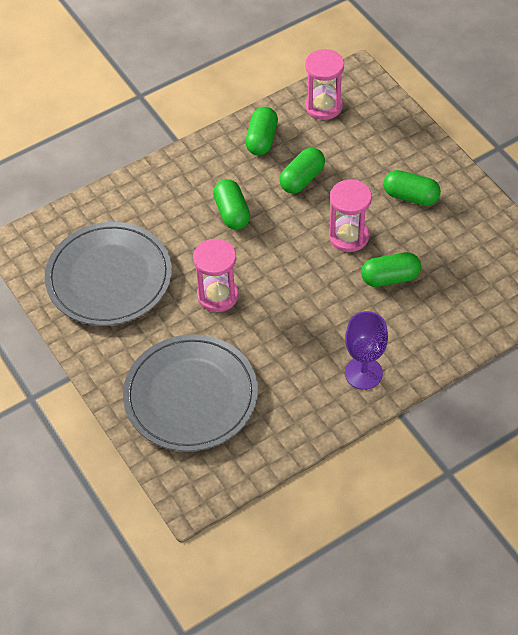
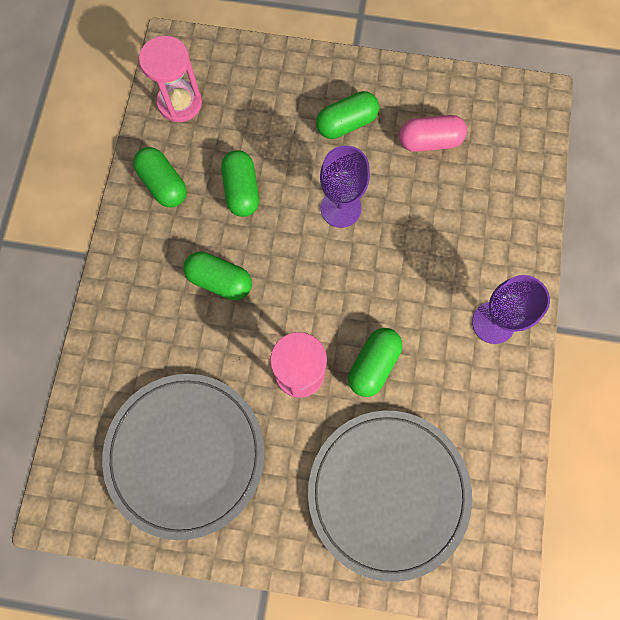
camera: 50 degrees left, 20 degrees up
(348, 236) = (340, 208): pink hourglass -> purple goblet
(390, 278) = (415, 214): green capsule -> green capsule (373, 364)
(451, 248) = (429, 141): none -> pink capsule

